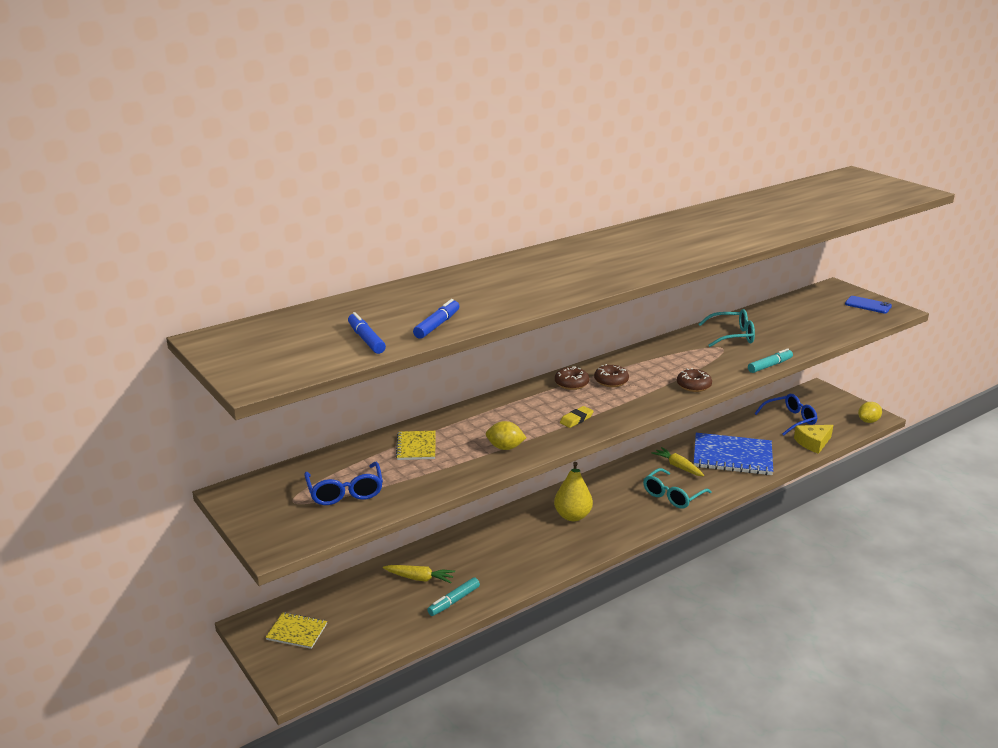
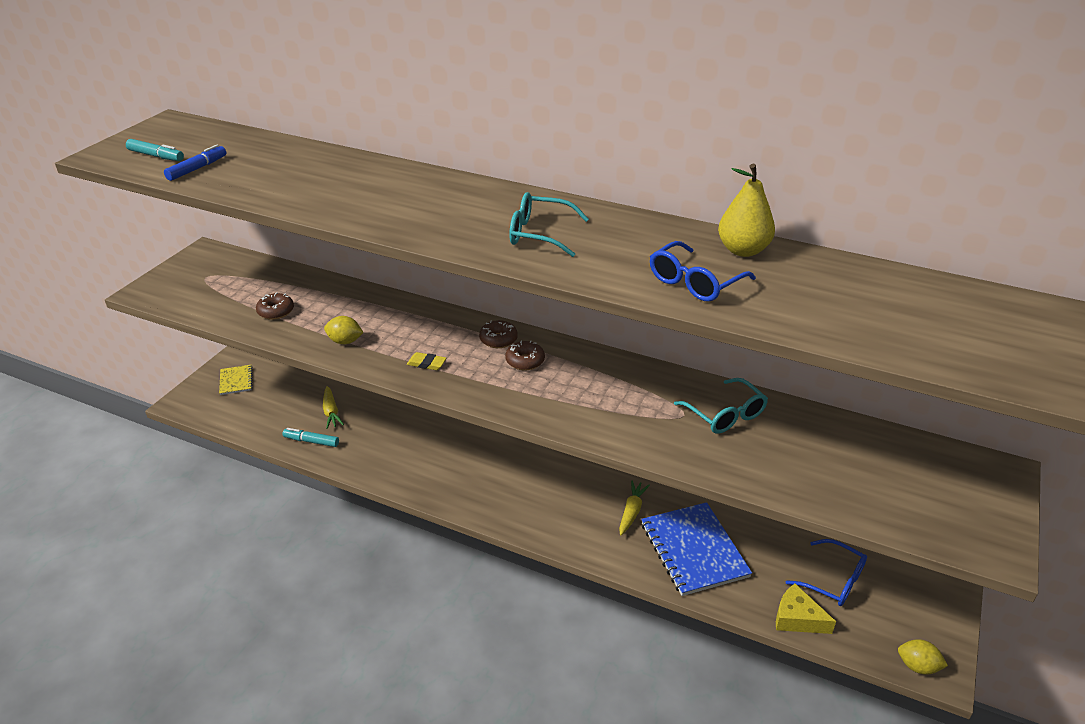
camera: 60 degrees right, 10 degrees up
(345, 492) = (230, 292): blue glasses -> blue glasses (695, 282)
(416, 447) = (318, 299): yellow notebook -> none
(437, 325) = (244, 186): blue marker -> none
(505, 447) = (345, 341): yellow lemon -> yellow lemon turned 60 degrees counterclockwise
(572, 516) = (481, 466): yellow pear -> yellow pear (743, 250)
(673, 495) = (571, 524): turquoise glasses -> turquoise glasses (540, 234)
(693, 386) = (563, 418): brown donut -> brown donut (276, 311)
(770, 366) = (671, 464): turquoise marker -> turquoise marker (156, 156)
(868, 305) = (977, 517): blue phone -> none

